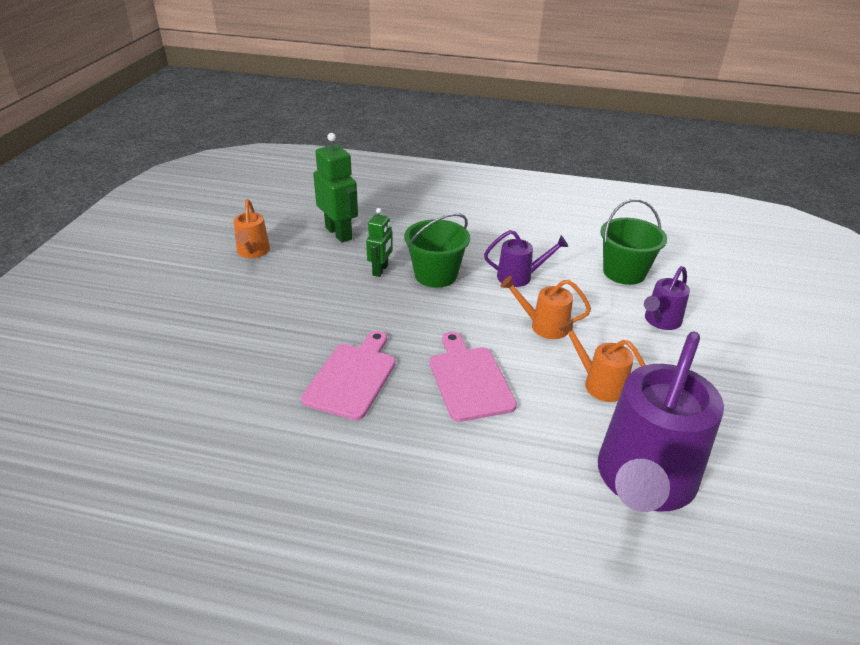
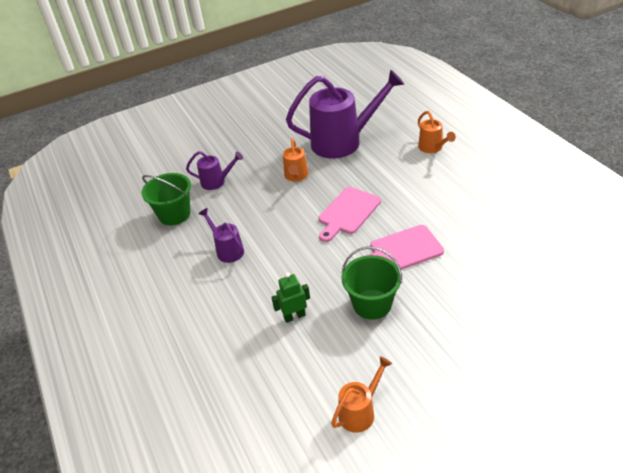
camera: 125 degrees left, 5 degrees up
(339, 233) = (272, 382): green robot -> none
(436, 275) = (268, 286): green bucket -> green bucket (372, 304)
(543, 326) = (270, 214): orange watering can -> orange watering can (432, 148)

